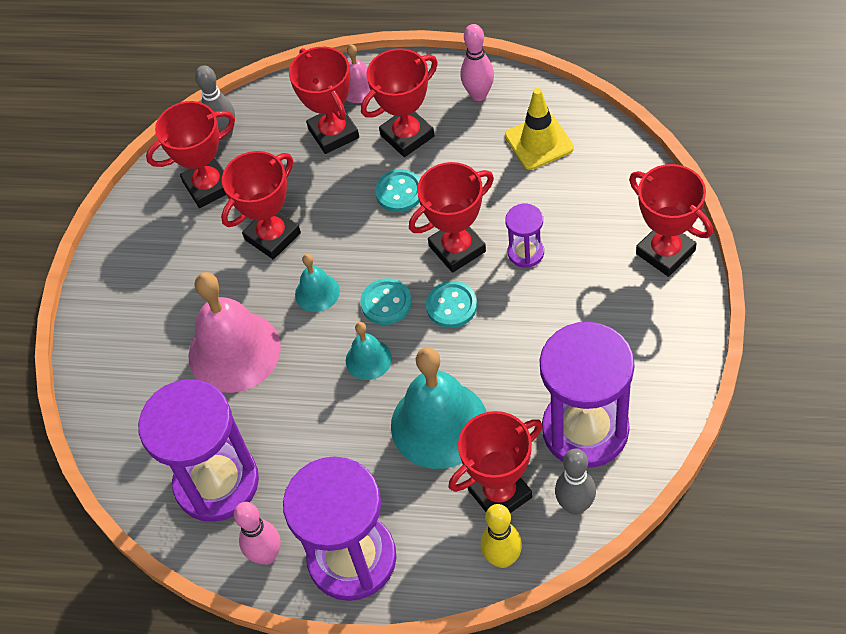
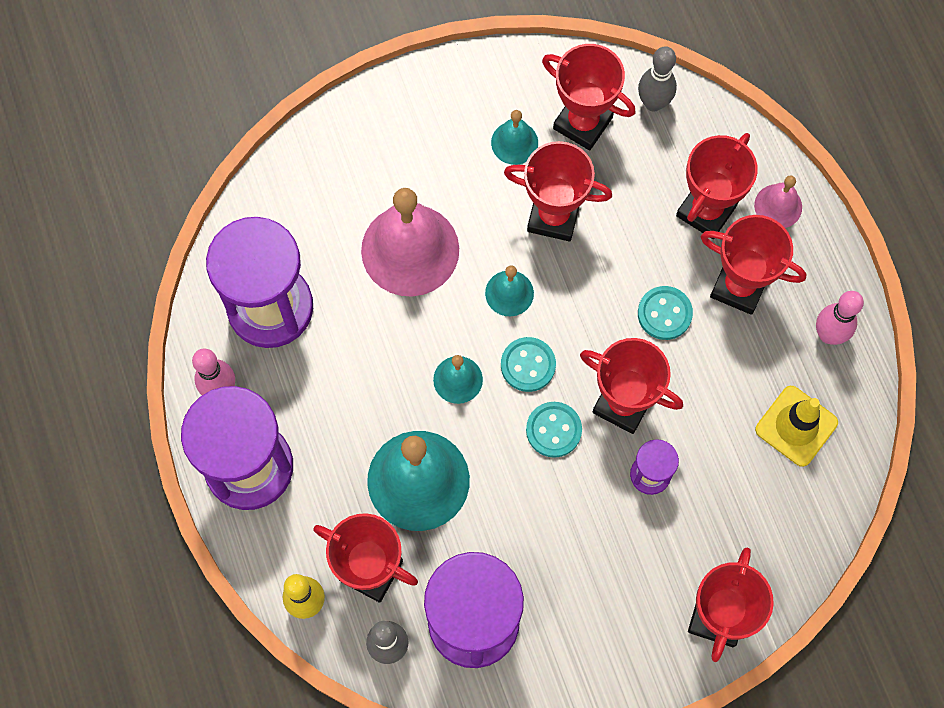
camera: 55 degrees right, 15 degrees up
(193, 239) = (514, 142): none -> turquoise bell

